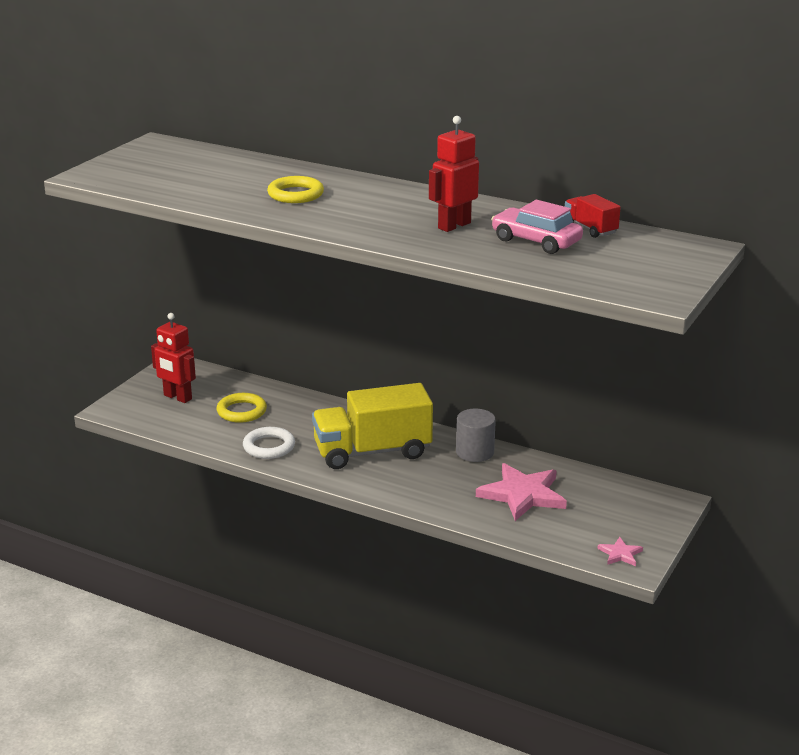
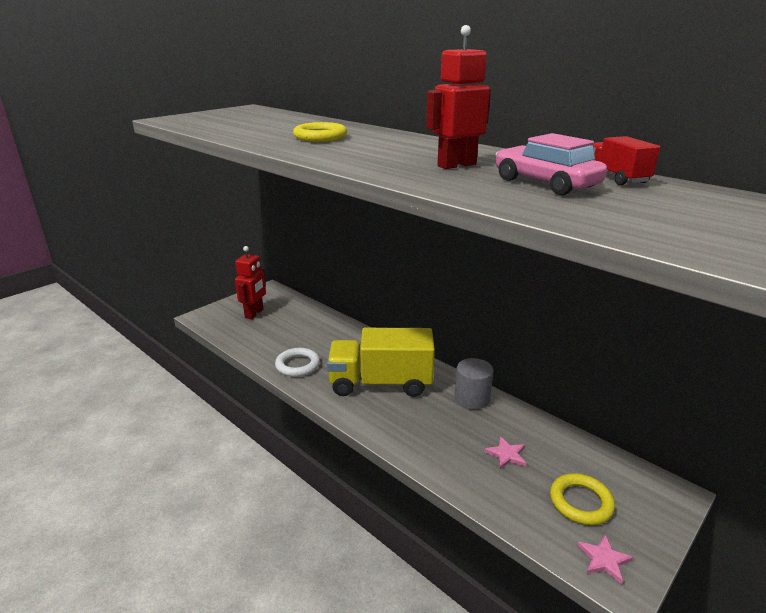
camera: 15 degrees right, 0 degrees up
(177, 397) = (254, 313): red robot -> red robot turned 120 degrees counterclockwise
(241, 411) = (294, 331): yellow ring -> yellow ring (581, 502)
(522, 495) = (506, 454): pink star -> pink star, size x0.47

